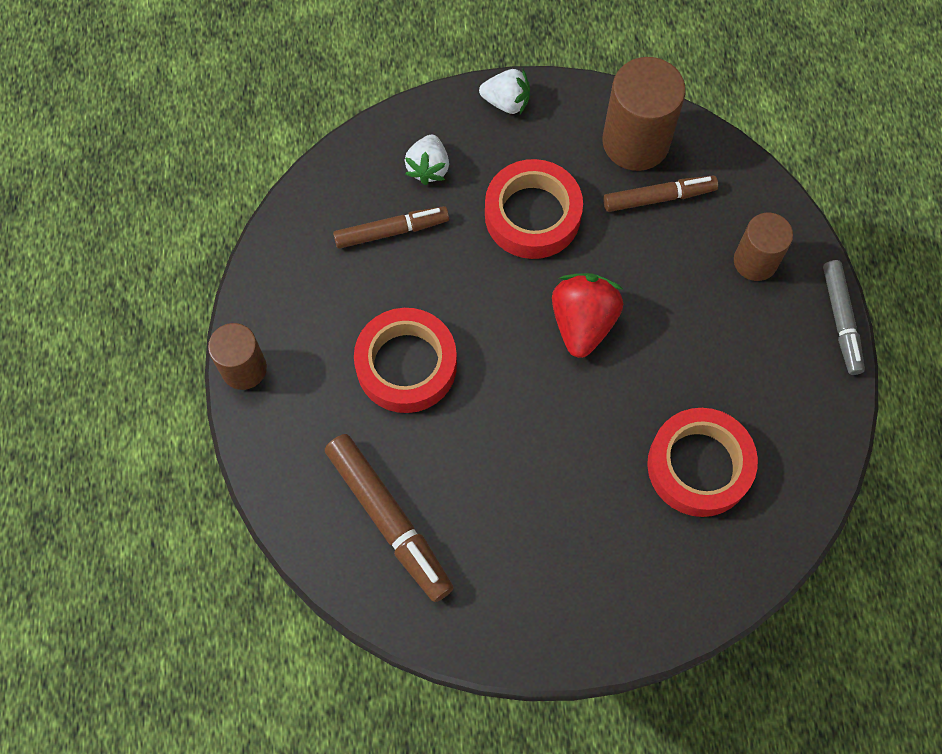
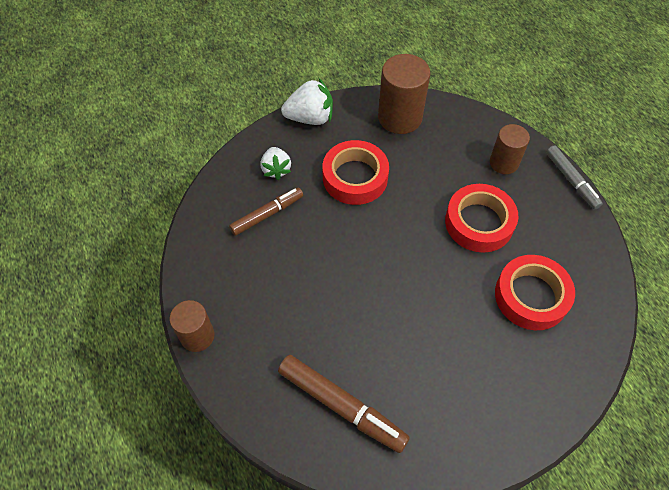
camera: 20 degrees left, 10 degrees down
(406, 365) = (311, 296): red tape -> red tape (479, 222)
(506, 102) = (310, 118): white strawberry -> white strawberry, size x1.51
(583, 323) = (416, 232): red strawberry -> none
(659, 197) = (428, 144): brown marker -> none

